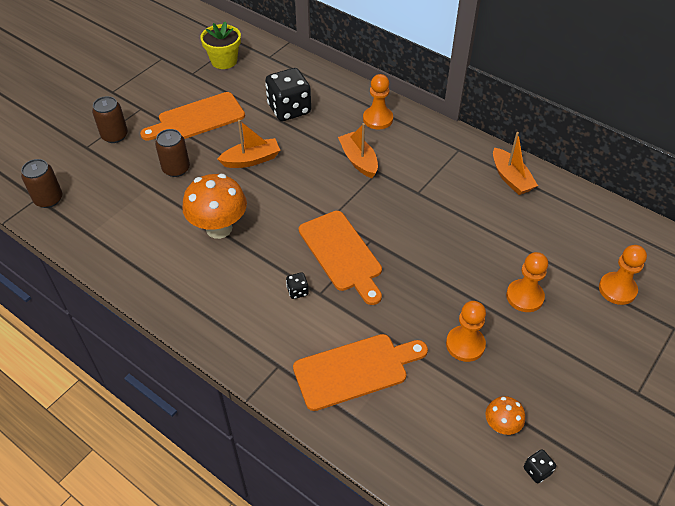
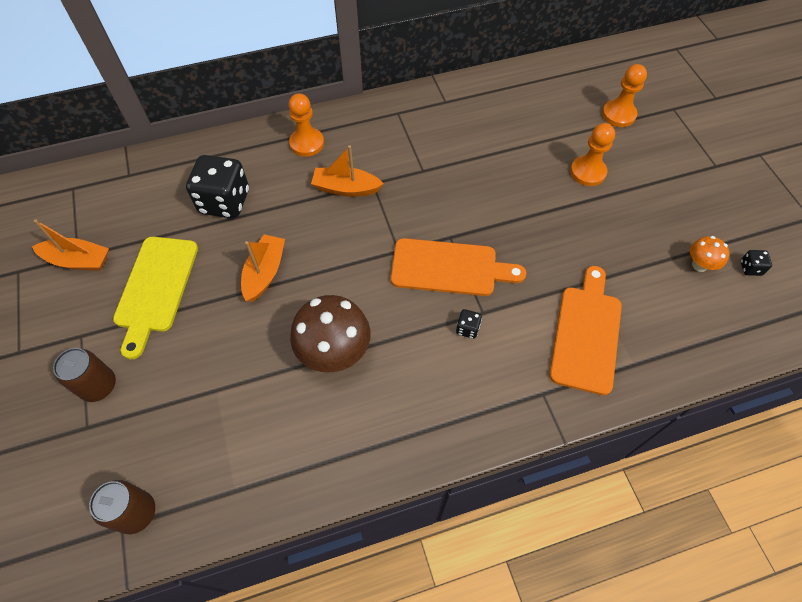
camera: 55 degrees left, 10 degrees up
(176, 169) = (213, 349): brown can -> none
(197, 118) = (155, 288): orange cutting board -> yellow cutting board
(219, 228) = (334, 353): orange mushroom -> brown mushroom
(224, 61) = (90, 216): yellow flower pot -> none
(465, 344) = (609, 240): orange pawn -> none
(511, 178) = (459, 101): orange boat -> orange boat (78, 261)

